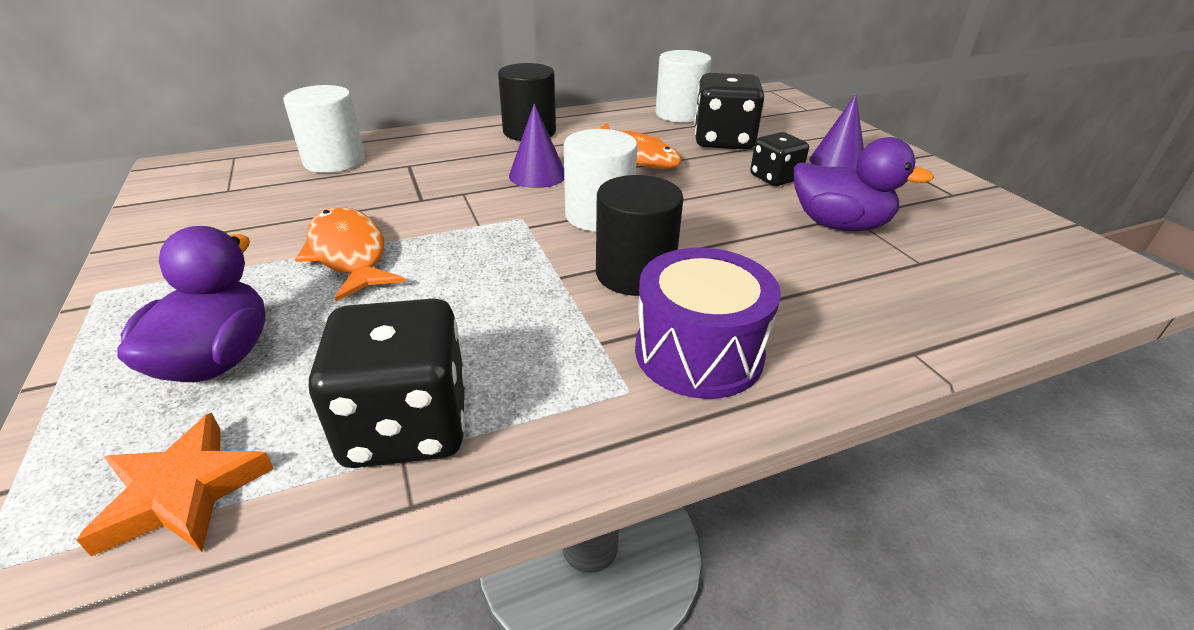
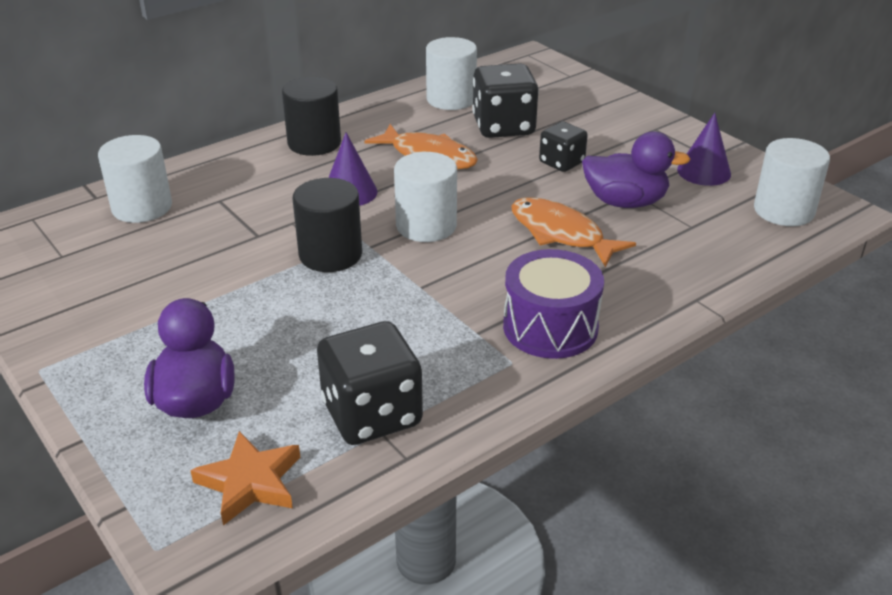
camera: 15 degrees left, 0 degrees up
(349, 254) = (231, 298): orange fish -> orange fish (561, 234)
(635, 274) = (479, 274): black cylinder -> black cylinder (330, 254)
(837, 162) = (610, 137): purple cone -> purple cone (704, 171)
(1049, 263) = (783, 211): none -> white cylinder

